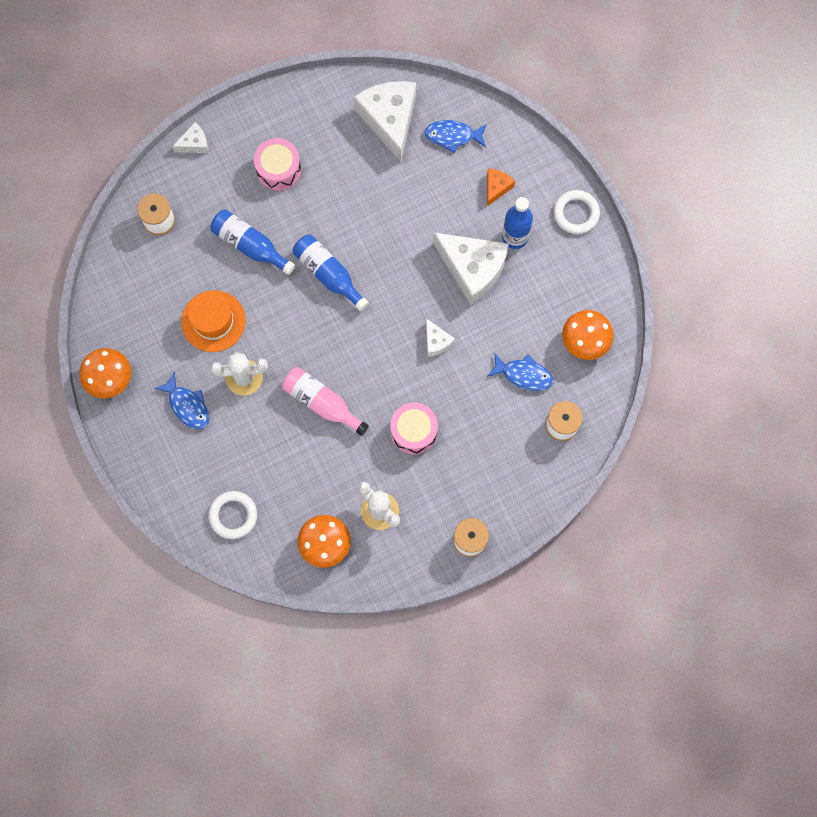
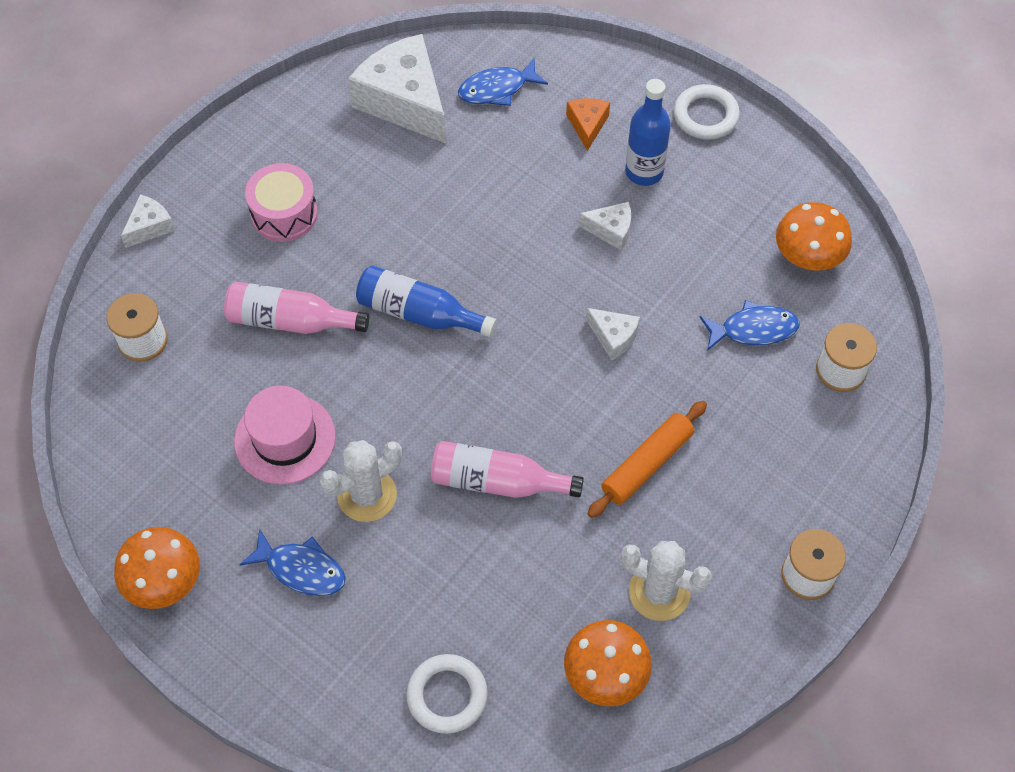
camera: 25 degrees left, 15 degrees down
(213, 321) = (285, 439): orange hat -> pink hat
(250, 245) = (290, 321): blue bottle -> pink bottle
(414, 431) = (647, 464): pink drum -> orange rolling pin
(472, 269) = (611, 230): white cheese -> white cheese, size x0.47

